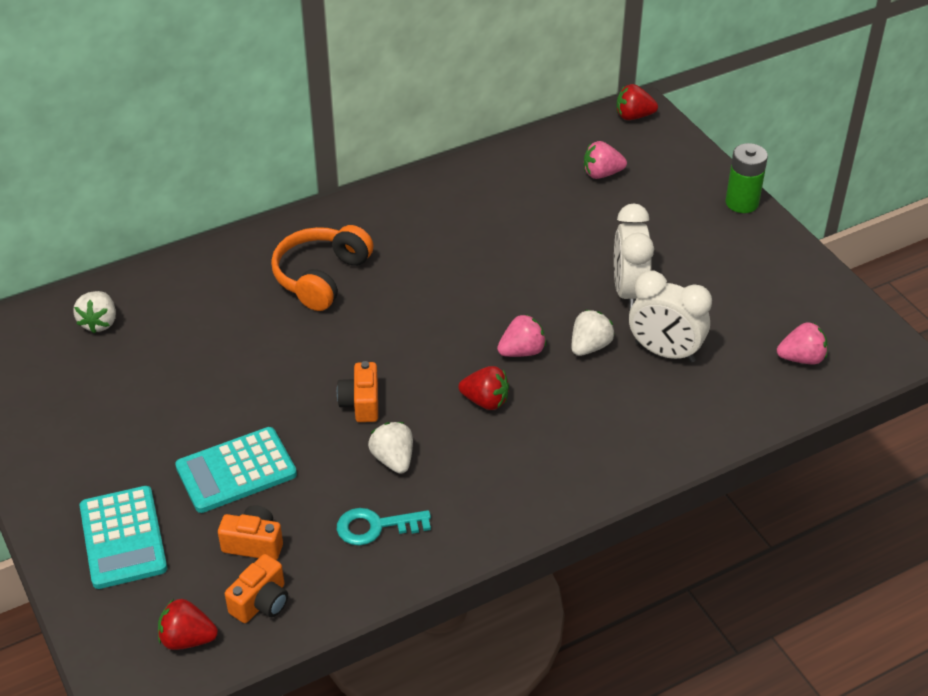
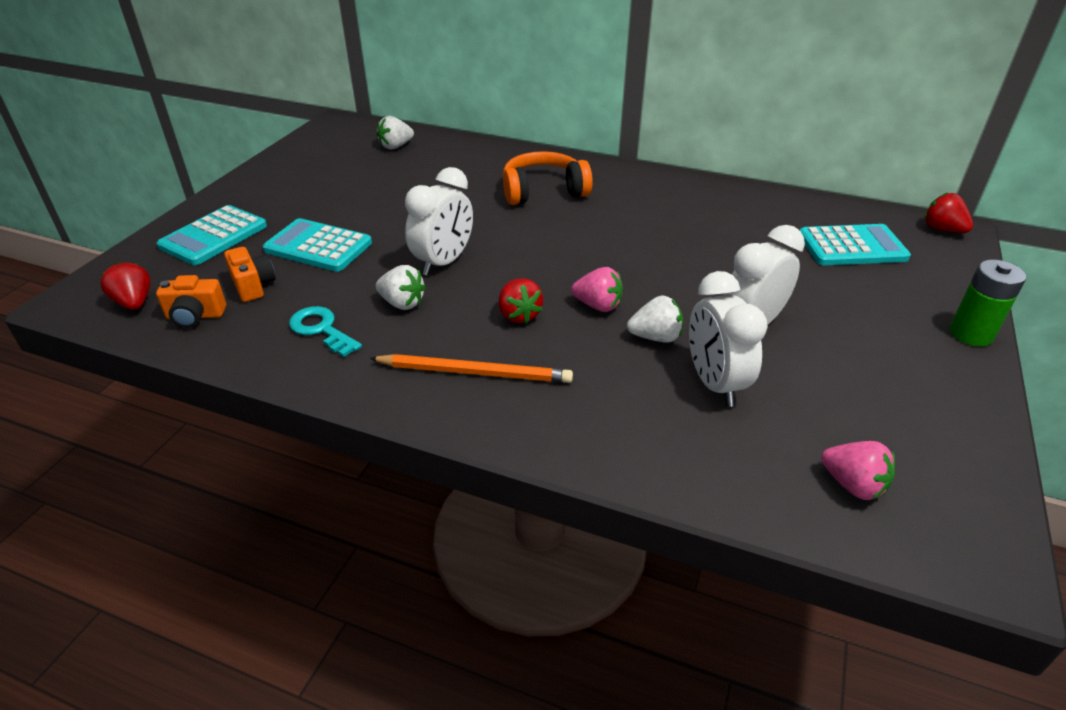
camera: 50 degrees right, 5 degrees down
(361, 403) = (443, 262): orange camera -> white clock
(393, 459) = (402, 303): white strawberry -> white strawberry turned 90 degrees clockwise
(528, 464) = (475, 372): none -> orange pencil
(602, 174) = (852, 247): pink strawberry -> turquoise calculator

